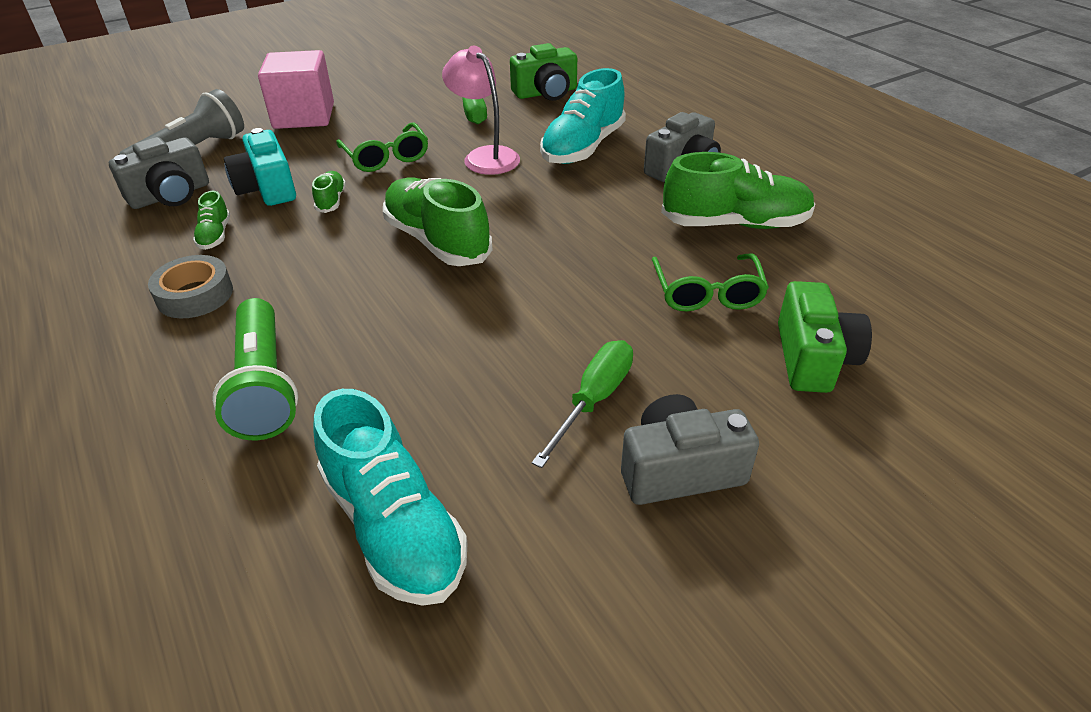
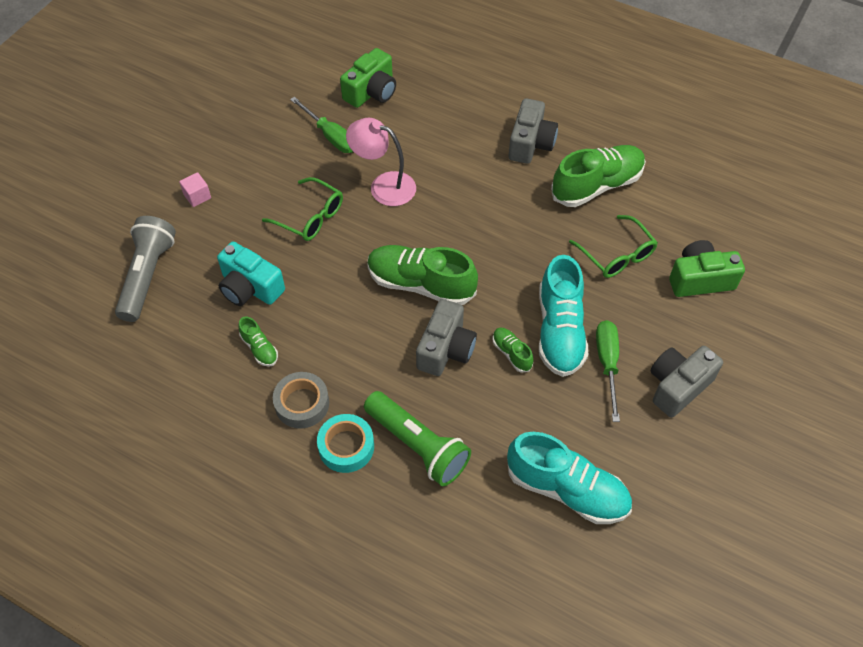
camera: 30 degrees left, 15 degrees up
(170, 195) = (181, 327): grey camera -> grey camera (445, 349)
(188, 352) = (346, 447): none -> turquoise tape
(304, 116) = (197, 196): pink cube -> pink cube, size x0.42
(331, 200) = (311, 279): green shoe -> green shoe (511, 353)
(583, 147) = (447, 147): turquoise shoe -> turquoise shoe (560, 331)
(813, 358) = (700, 279): green camera -> green camera turned 75 degrees counterclockwise

